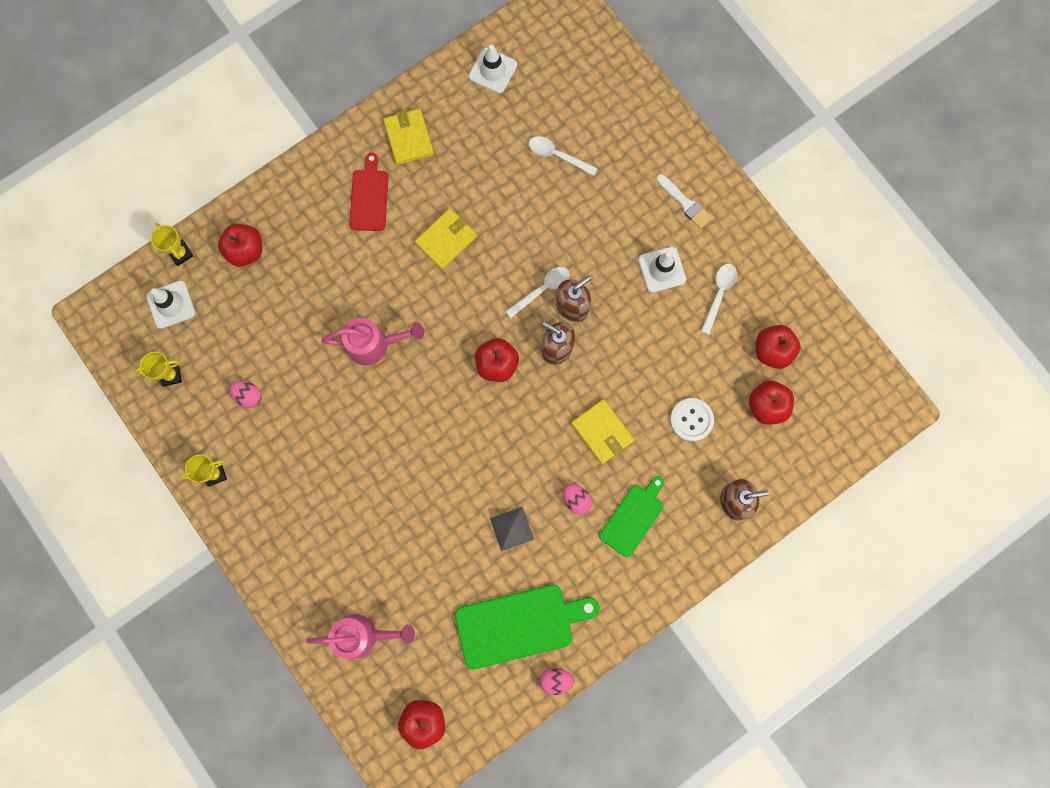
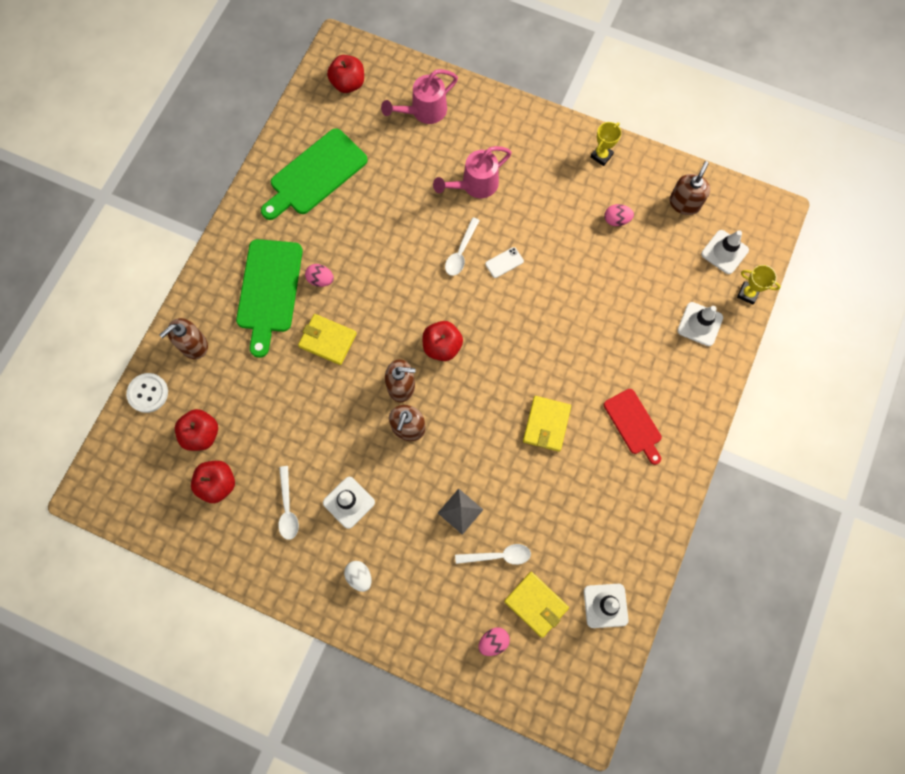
camera: 150 degrees right, 5 degrees down
(171, 375) = (684, 203): yellow trophy -> brown soap dispenser
(245, 251) = (700, 324): red apple -> white traffic cone
(374, 344) = (548, 308): pink watering can -> pink watering can (475, 185)
(386, 415) = (504, 262): none -> white phone
(408, 138) = (636, 496): yellow wallet -> yellow wallet (536, 604)
(511, 528) = (359, 234): grey pyramid -> grey pyramid (460, 511)
(542, 290) = (441, 427): white spoon -> white spoon (461, 252)
(556, 680) = (269, 154): pink egg -> pink egg (493, 641)
(633, 517) = (269, 290): green cutting board -> green cutting board, size x1.63
(685, 203) = (359, 576): white brush -> white egg
(691, 420) = (260, 389): white button -> white button (148, 393)

